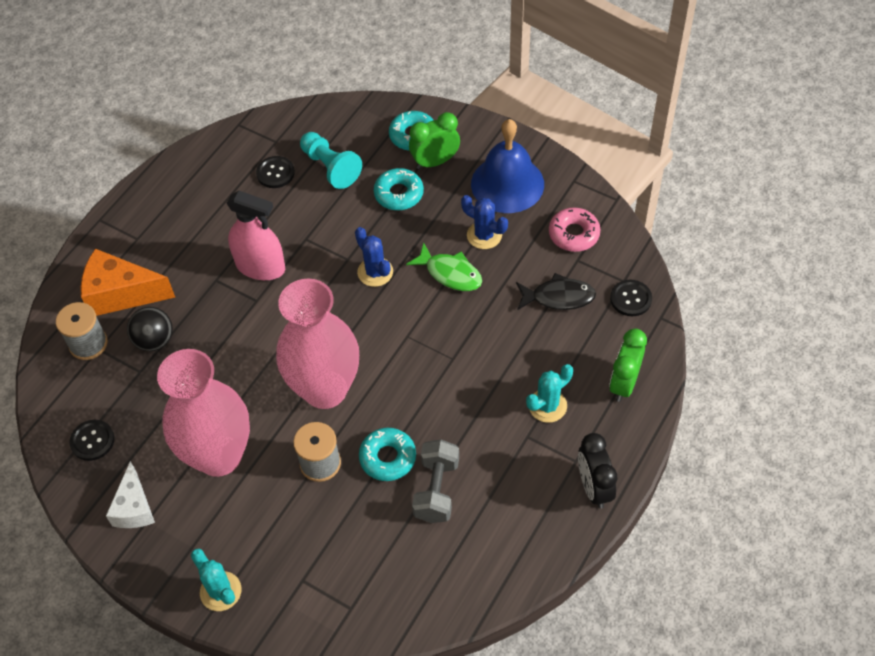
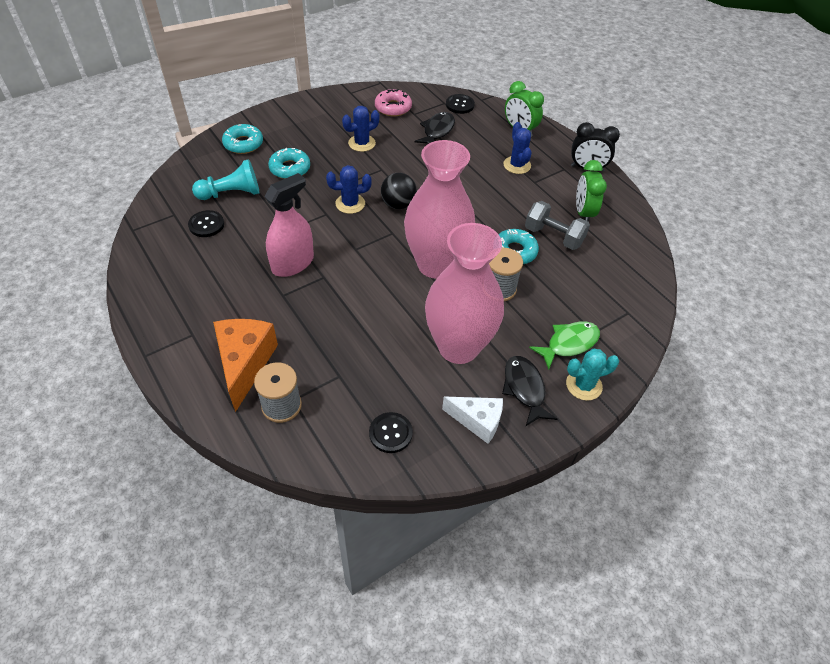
camera: 70 degrees left, 5 degrees down
(121, 294) = (245, 364): orange cheese -> orange cheese turned 150 degrees clockwise
(154, 340) = (314, 355): black ball -> black ball (398, 204)
(191, 536) = (524, 389): none -> black fish
(435, 161) = (277, 142): green clock -> green clock (583, 213)
(450, 273) = (381, 169): green fish -> green fish (569, 344)
(507, 184) = (328, 118): blue bell -> none
(547, 406) = (517, 165): turquoise cactus -> blue cactus

